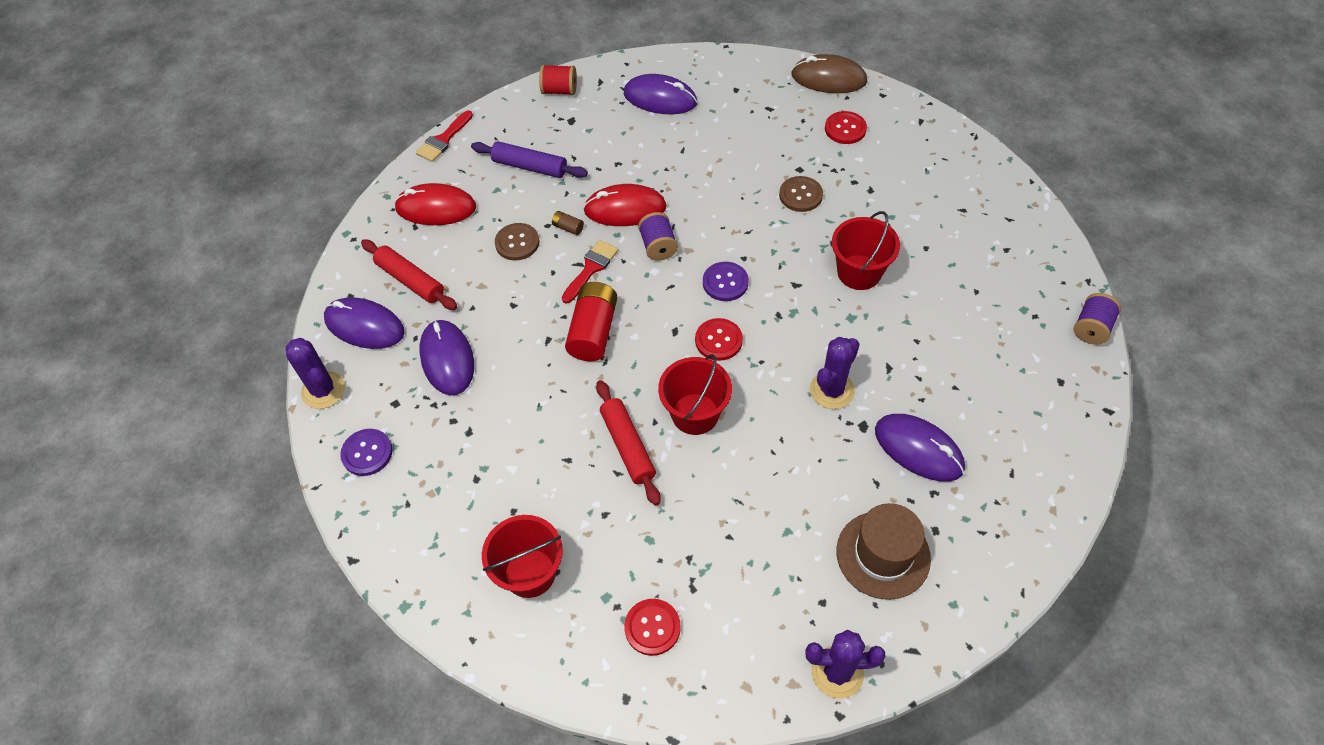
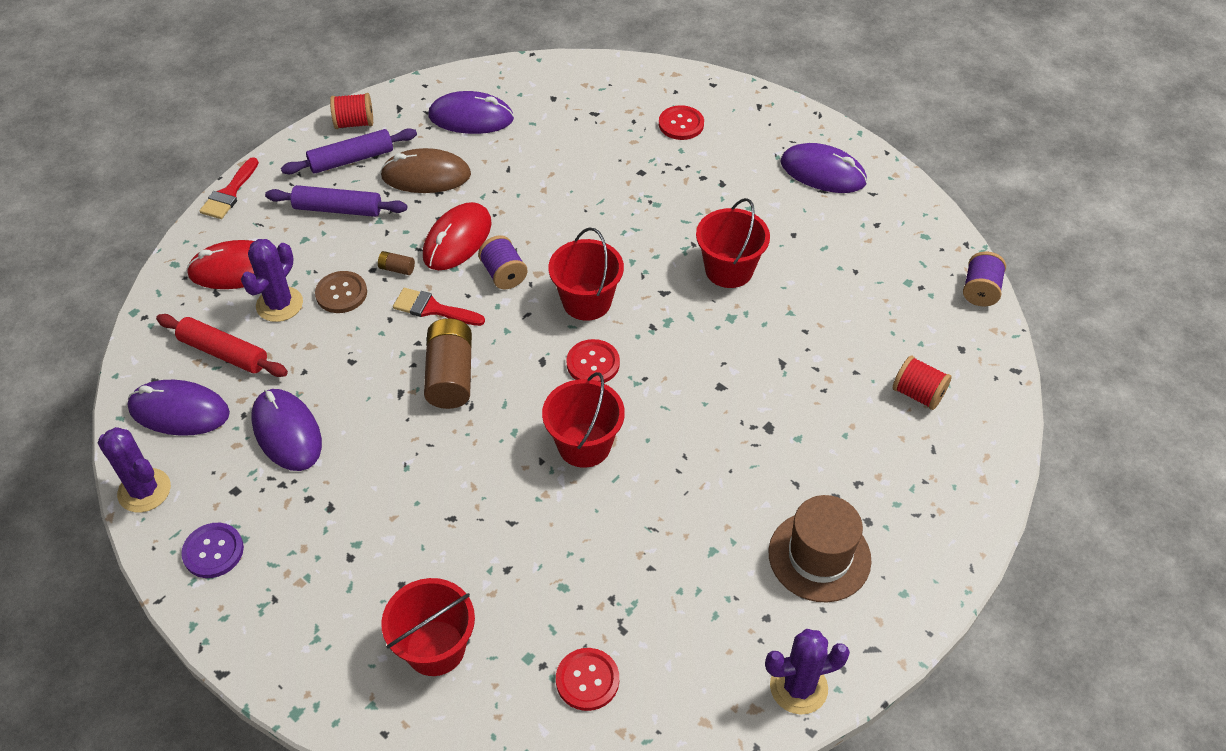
camera: 15 degrees left, 5 degrees down
(550, 123) = (351, 159): none -> purple rolling pin
(591, 268) = (433, 309): red brush -> red brush turned 90 degrees counterclockwise
(593, 331) = (450, 376): red battery -> brown battery
(625, 209) = (457, 240): red mouse -> red mouse turned 45 degrees counterclockwise
(628, 446) = (517, 492): red rolling pin -> none
(725, 282) = (586, 301): purple button -> red bucket
(800, 195) = (648, 199): brown button -> none
(828, 78) = (651, 74): brown mouse -> brown mouse (426, 176)
(832, 390) = (727, 396): purple cactus -> purple cactus (279, 304)
(918, 449) = (832, 441): purple mouse -> purple mouse (823, 172)
(1009, 418) = (918, 394): none -> red spool

